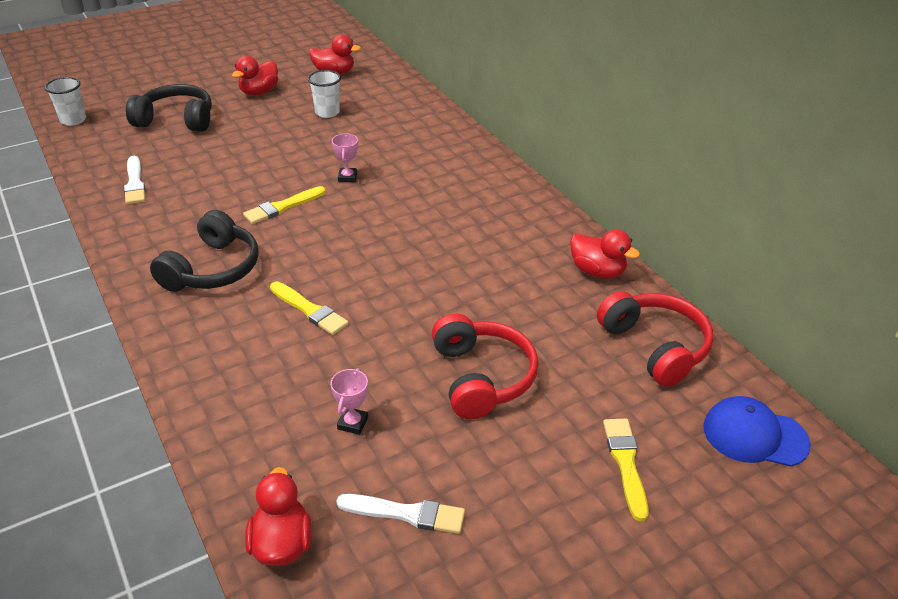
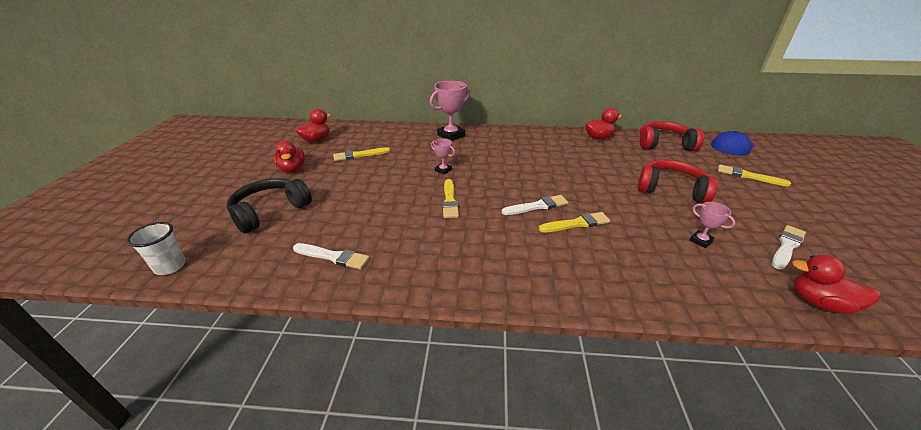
camera: 55 degrees left, 5 degrees down
(213, 269) = (497, 250): black headphones -> none
(324, 270) = (537, 206): none -> white brush
(327, 112) = (359, 155): white cup -> yellow brush
(448, 148) = (451, 135): none -> pink trophy

